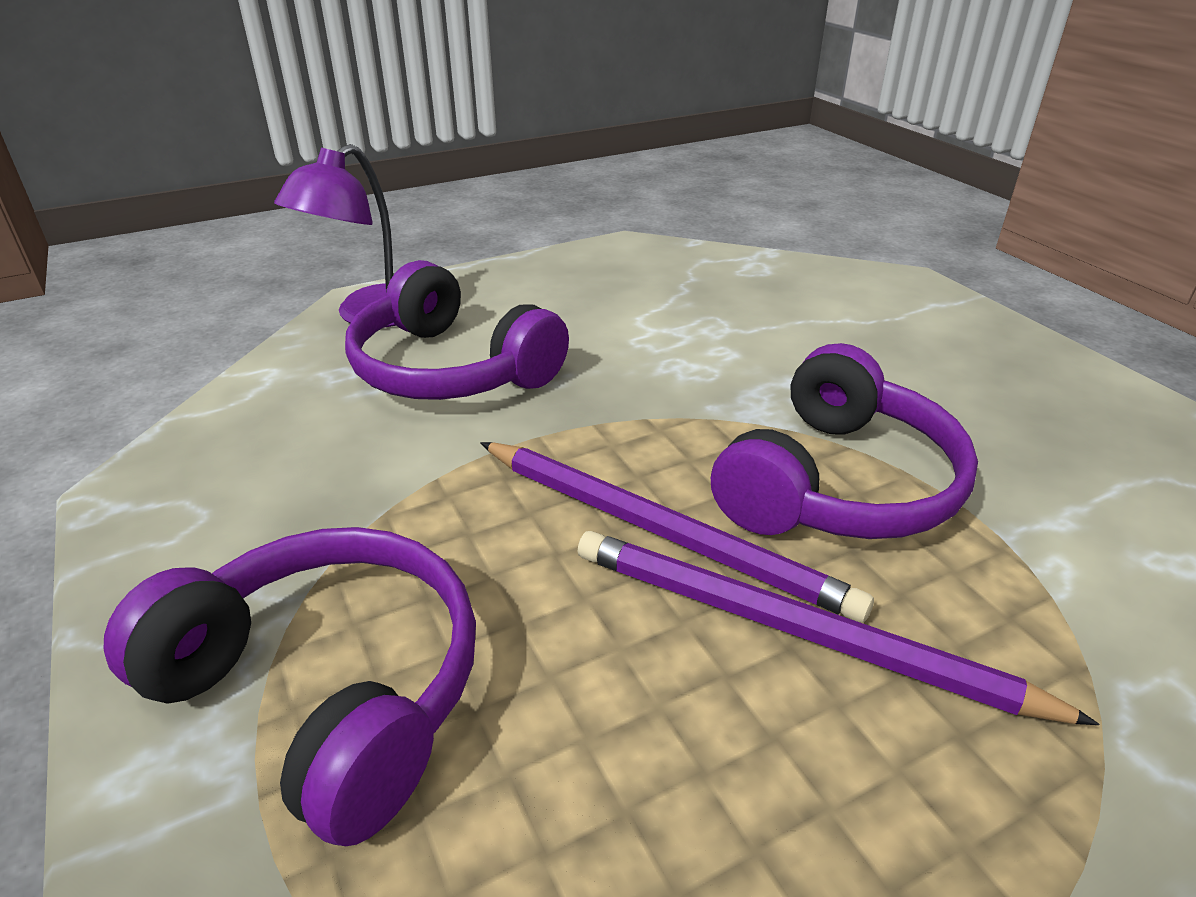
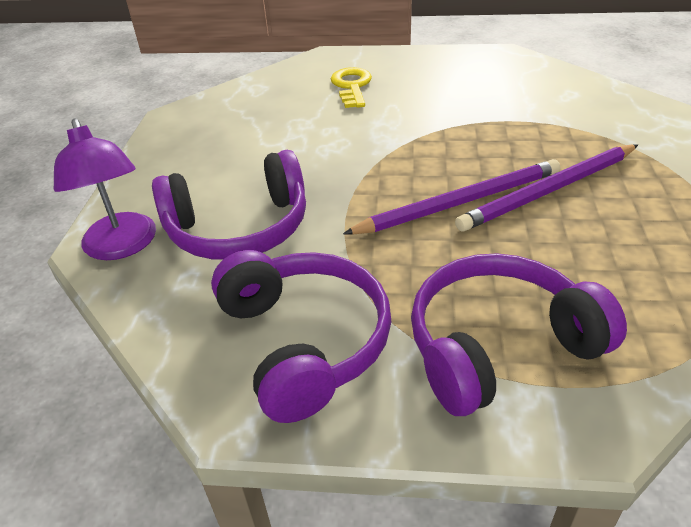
camera: 55 degrees left, 5 degrees up
(838, 484) = (467, 142): purple headphones -> purple headphones (304, 342)
(856, 328) = (351, 86): none -> yellow key

